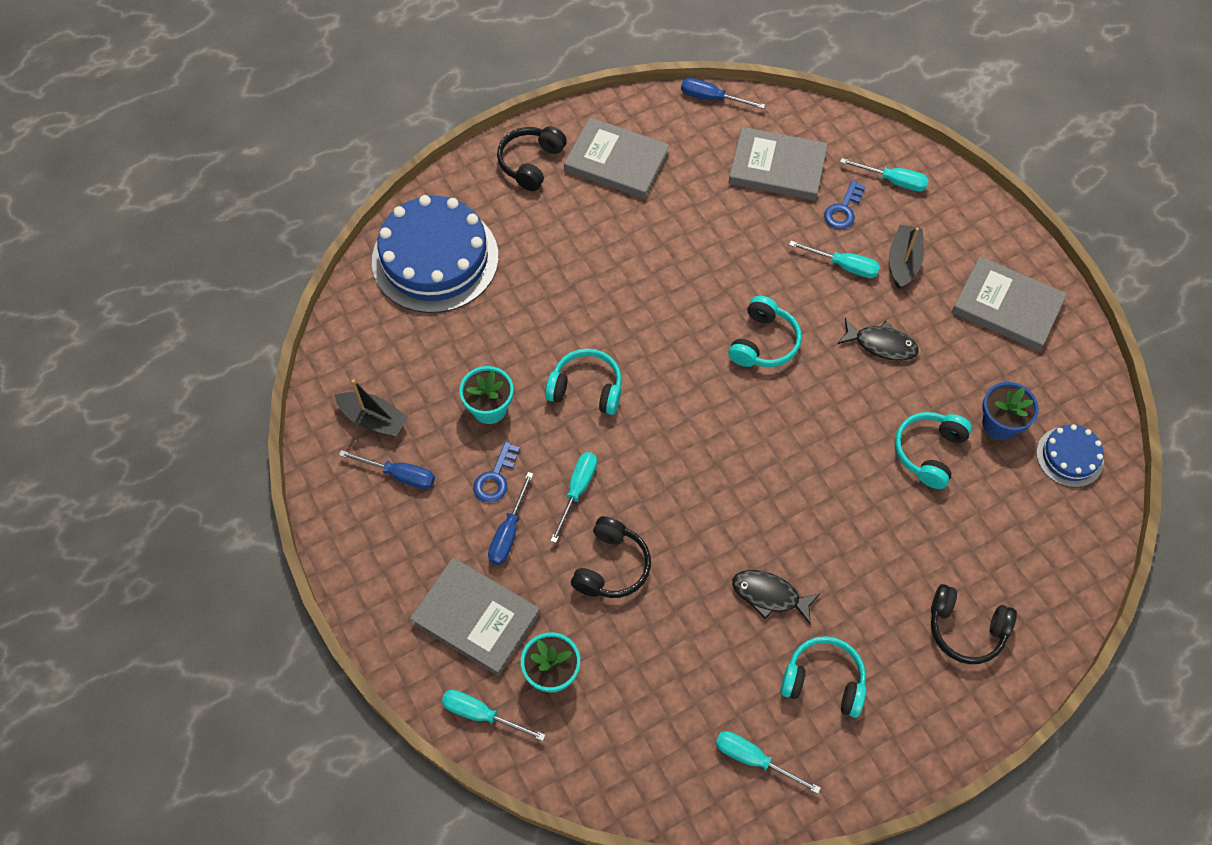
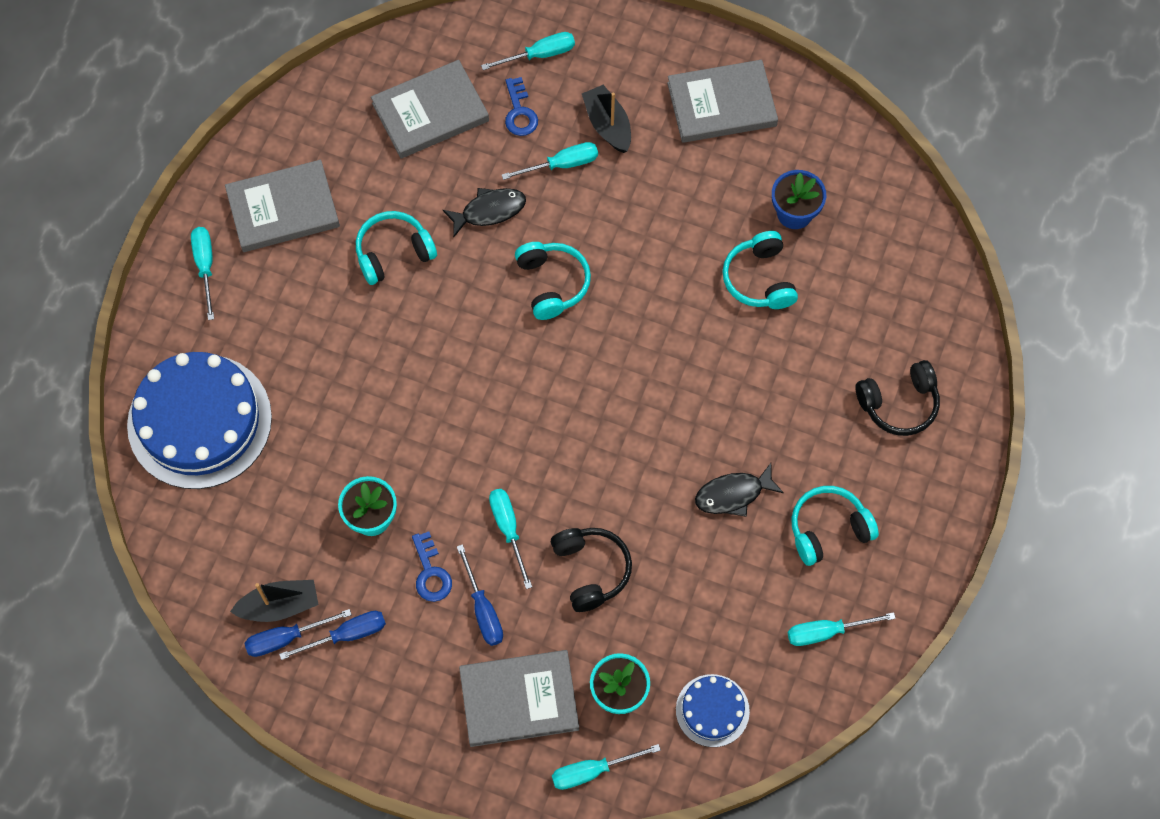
camera: 40 degrees left, 5 degrees up
(531, 163) = (205, 266): black headphones -> turquoise screwdriver
(586, 388) = (439, 437): turquoise headphones -> turquoise headphones (393, 253)
(711, 98) = (316, 86): blue screwdriver -> blue screwdriver (286, 638)
(881, 344) = (648, 213): black fish -> black fish (489, 211)
(1069, 456) = (867, 201): blue cake -> blue cake (712, 710)

